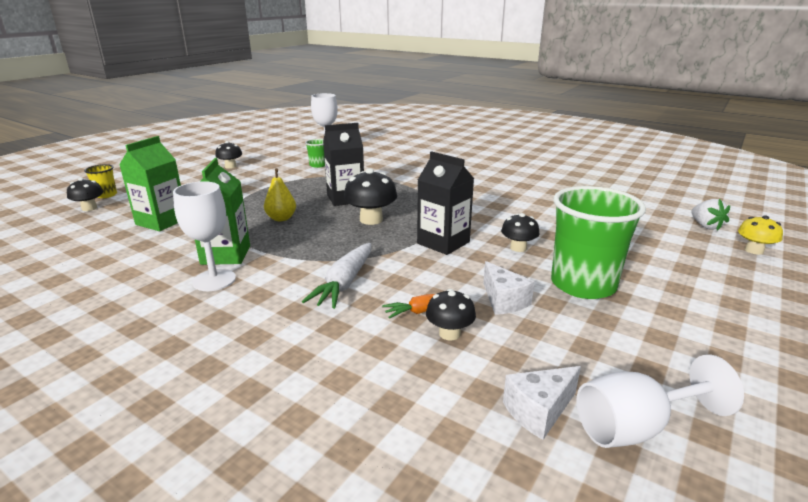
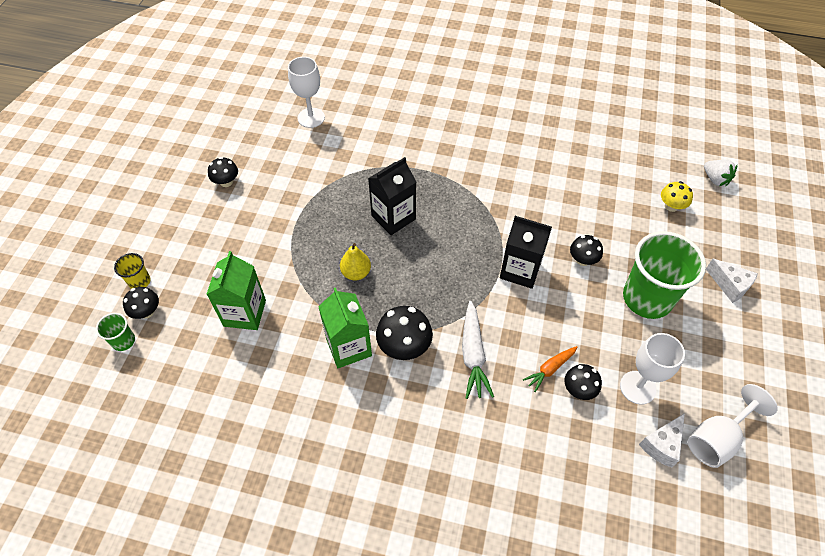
camera: 20 degrees left, 30 degrees up
(214, 280) = (366, 385): white goblet -> white goblet (638, 387)
(318, 165) = (321, 153): green cup -> green cup (123, 341)
(371, 220) = (439, 250): black mushroom -> black mushroom (404, 346)
(503, 301) = (599, 338): white cheese -> white cheese (730, 286)
(754, 250) = (755, 209): yellow mushroom -> yellow mushroom (671, 206)

